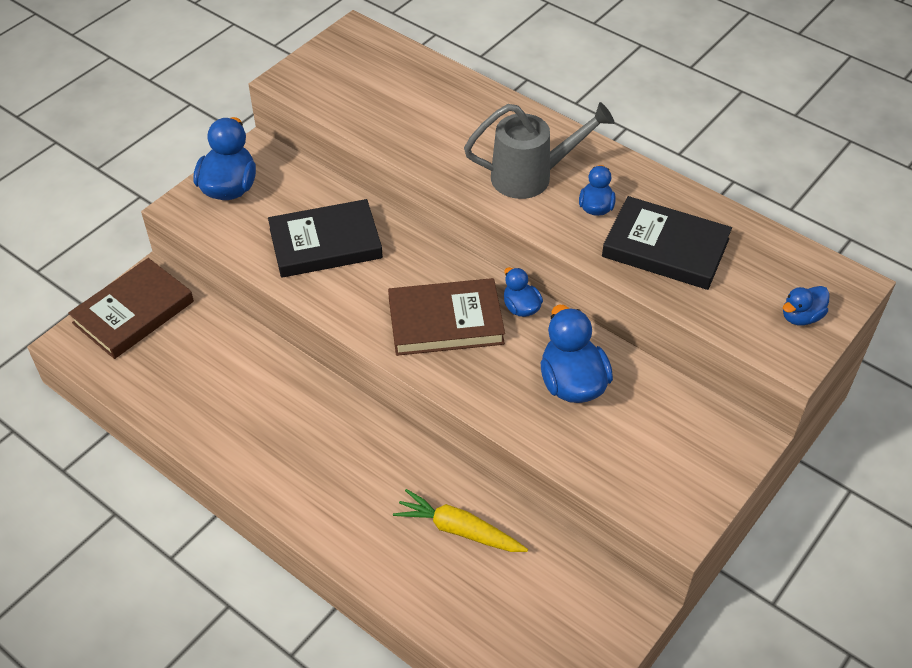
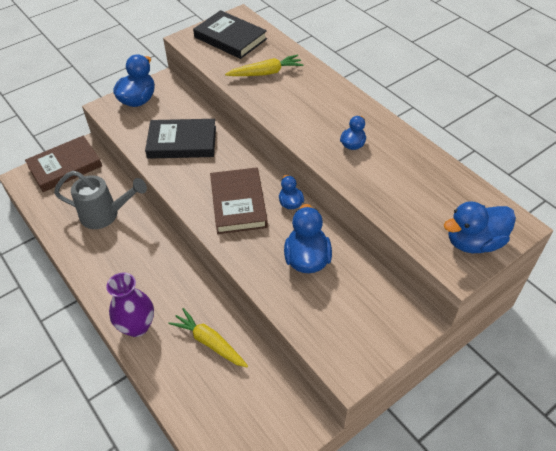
camera: 15 degrees right, 0 degrees up
(344, 530) = (137, 326): none -> purple vase
(431, 118) = (266, 73): none -> yellow carrot
(445, 321) = (238, 203): brown book -> brown book turned 75 degrees clockwise
(531, 177) = (316, 118): grey watering can -> grey watering can (105, 215)
(665, 248) = (391, 178): black book -> black book (230, 38)
(801, 317) = (474, 242): blue duck -> blue duck, size x1.78

